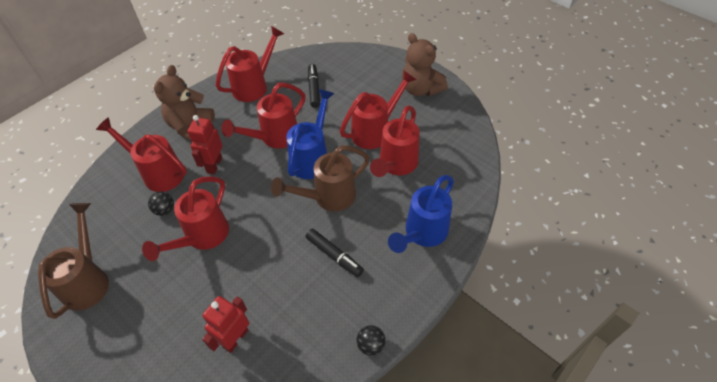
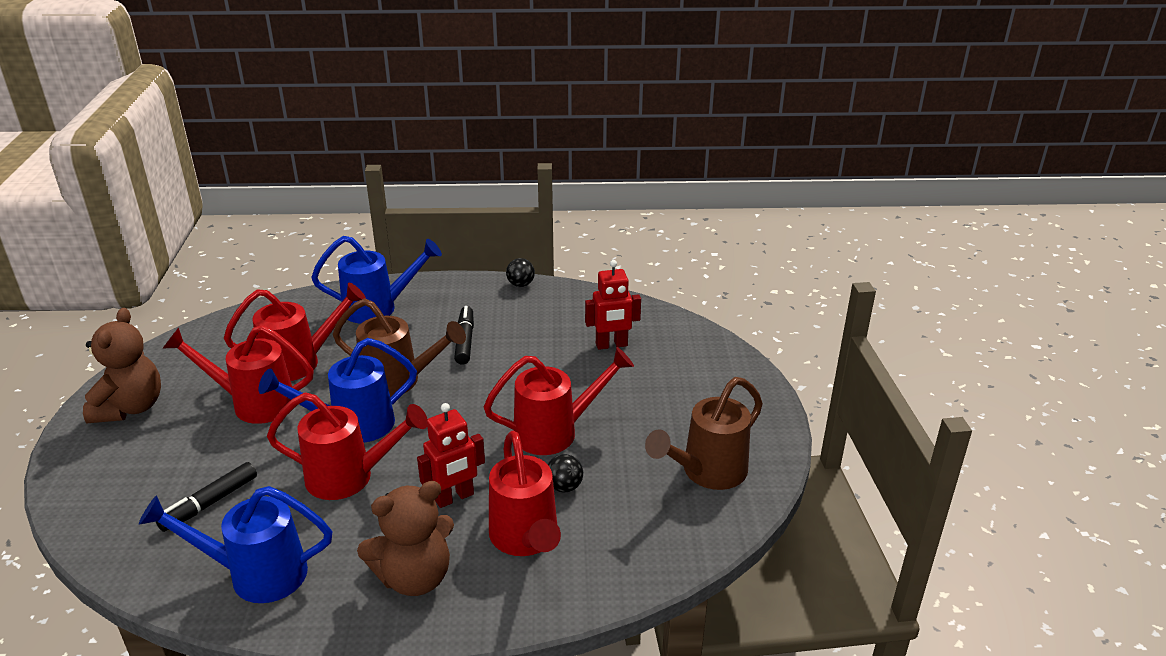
camera: 135 degrees left, 20 degrees down
(254, 86) = (256, 574): red watering can -> blue watering can

